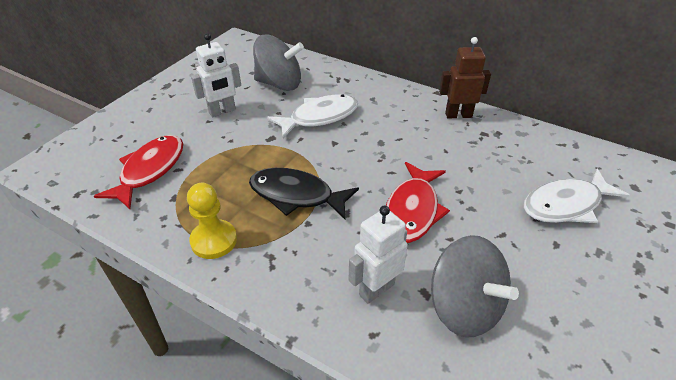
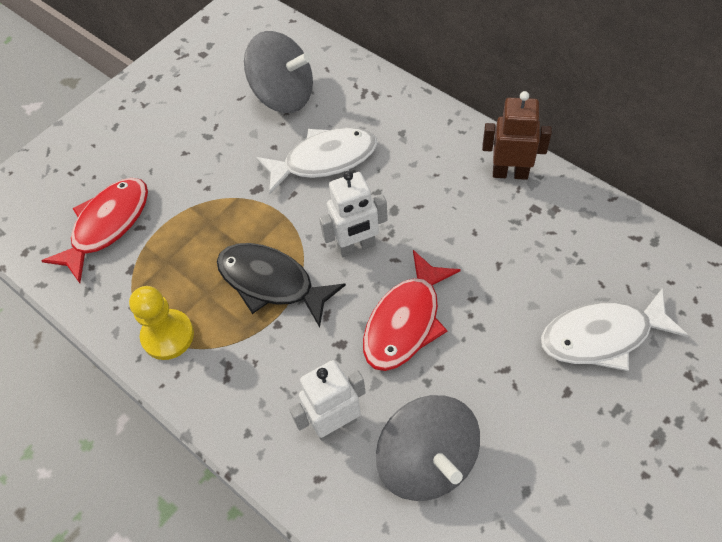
camera: 15 degrees right, 15 degrees up
(222, 111) = (203, 138): white robot -> white robot (356, 247)

